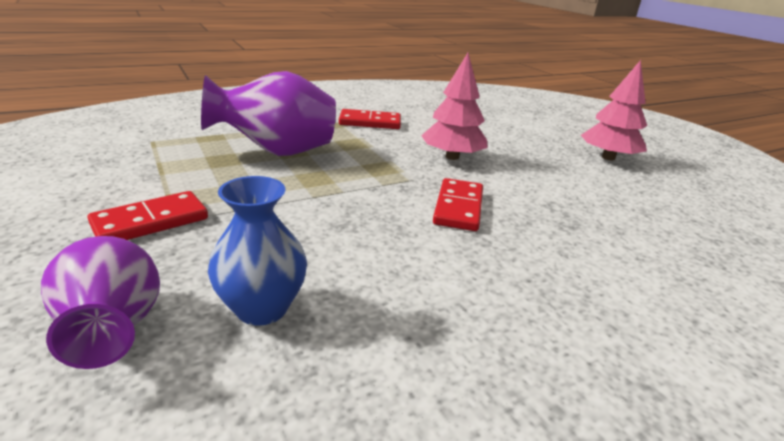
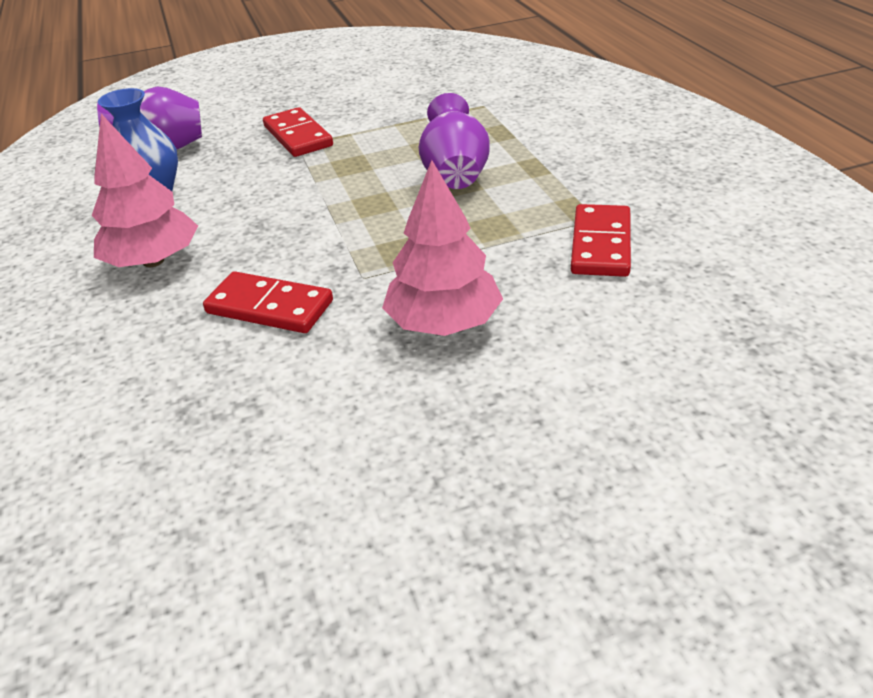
camera: 105 degrees right, 10 degrees up
(277, 152) = (455, 175): purple vase -> purple vase, size x0.66
(608, 157) = (446, 593): pink tree -> pink tree (153, 261)

